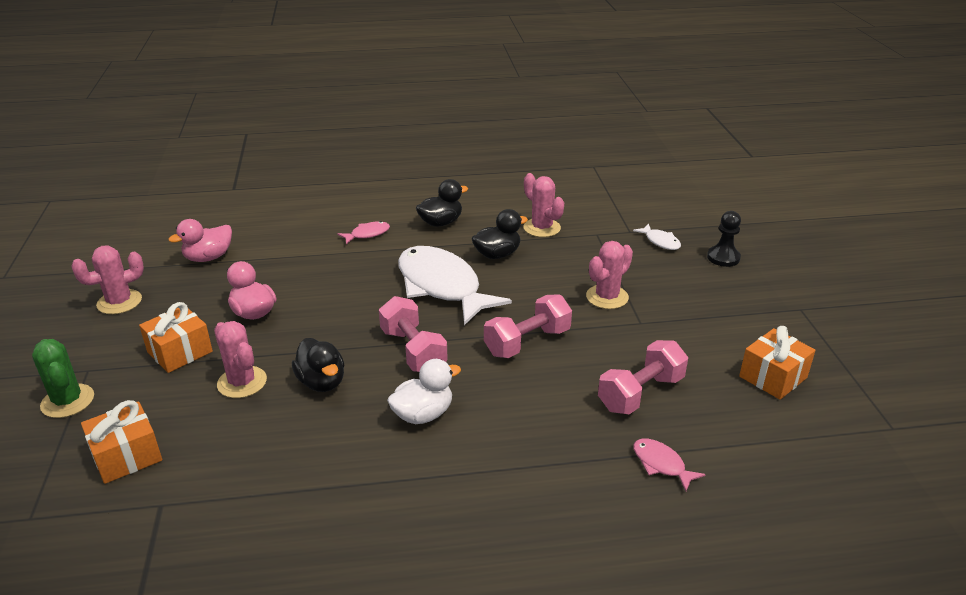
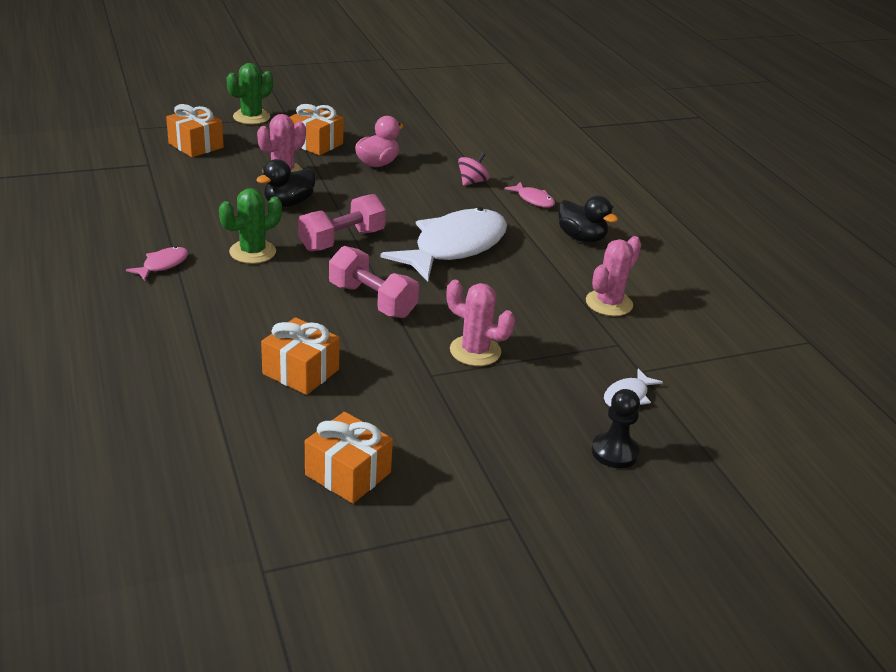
camera: 75 degrees right, 0 degrees up
(119, 302) = (374, 112): pink cactus -> none
(208, 257) = (454, 134): pink duck -> none
(320, 261) = (472, 182): none -> pink spinning top
(423, 414) = (252, 252): white duck -> green cactus
(497, 254) = (532, 276): black duck -> none
(640, 393) = (301, 372): pink dumbbell -> orange gift
(661, 464) = (192, 382): pink fish -> pink fish (162, 265)

